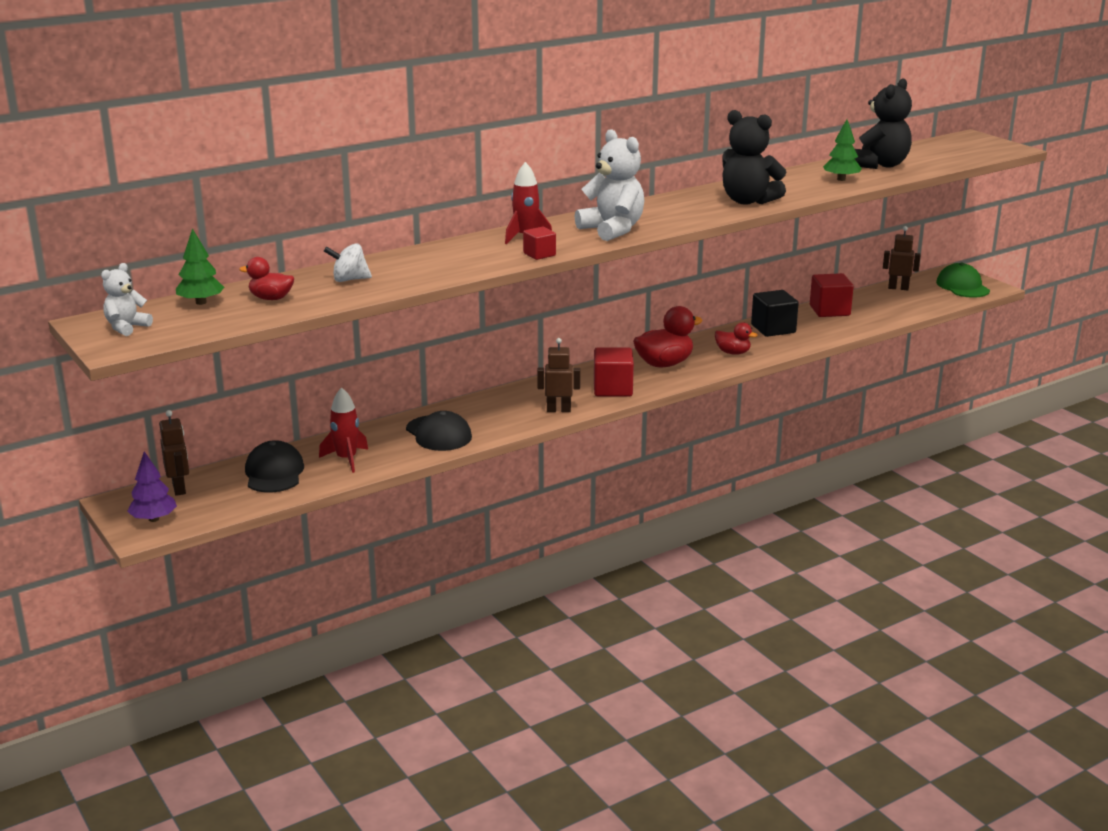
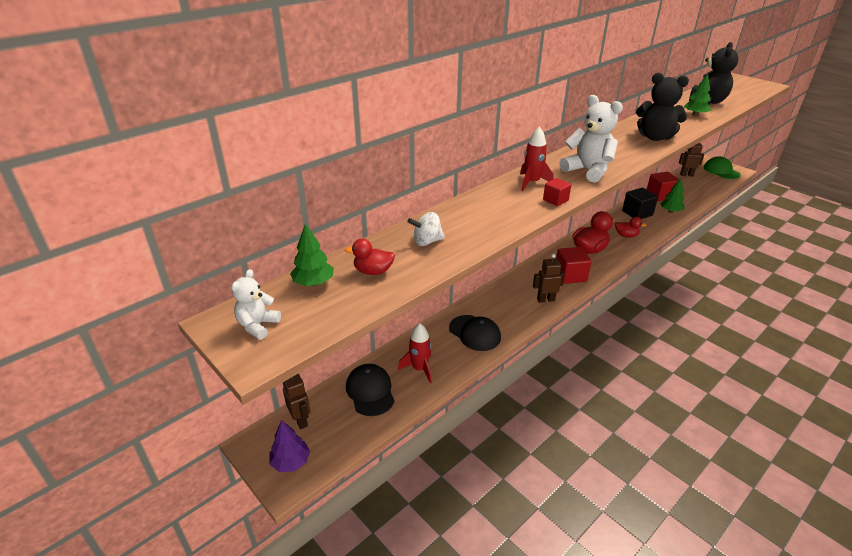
camera: 10 degrees left, 10 degrees up
(828, 330) = (670, 211): none -> green tree

